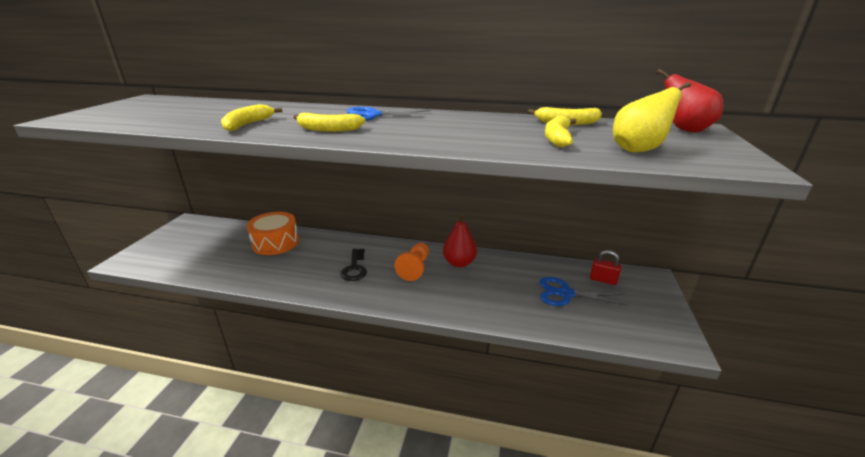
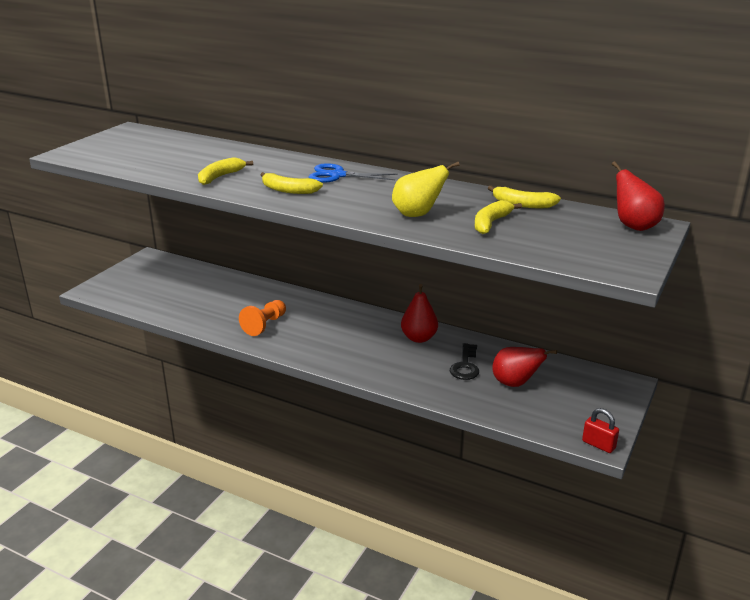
camera: 15 degrees right, 0 degrees up
(275, 243) = (235, 291): orange drum -> none
(355, 268) = (308, 328): black key -> black key (465, 366)
(415, 268) = (369, 336): orange pawn -> orange pawn (264, 325)
(565, 294) = (515, 383): blue scissors -> red pear
(603, 280) = (567, 377): red padlock -> red padlock (598, 445)
(638, 150) = (551, 244): yellow pear -> yellow pear (417, 214)

